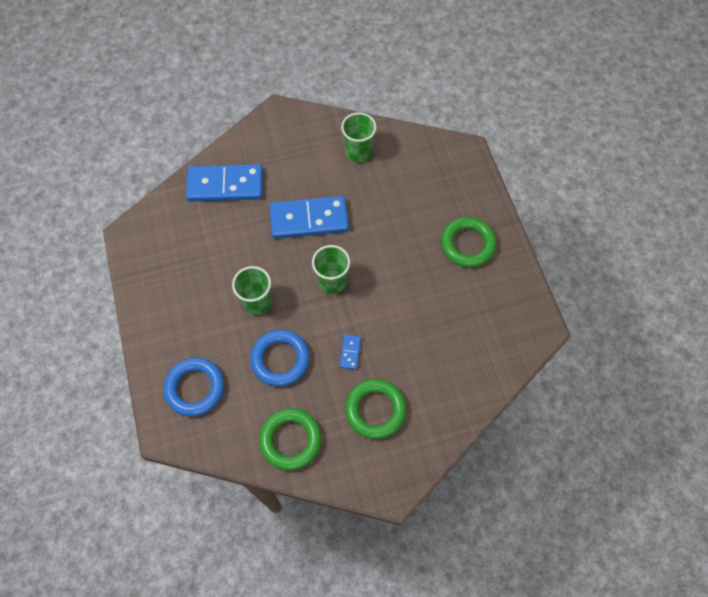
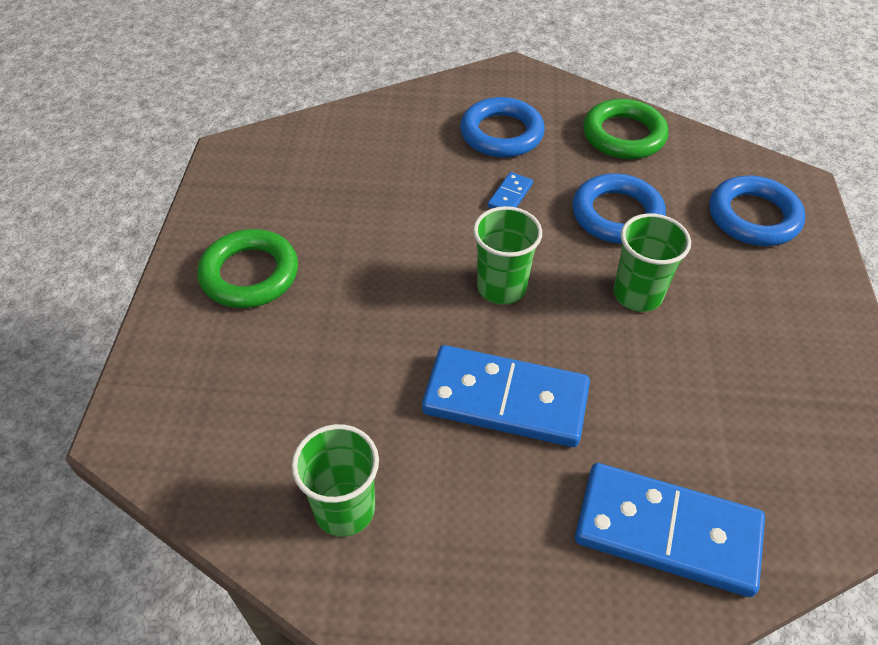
camera: 160 degrees left, 15 degrees down
(375, 410) = (501, 134): green ring -> blue ring

